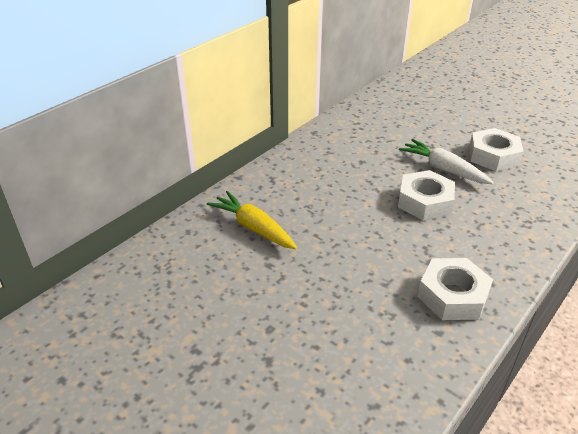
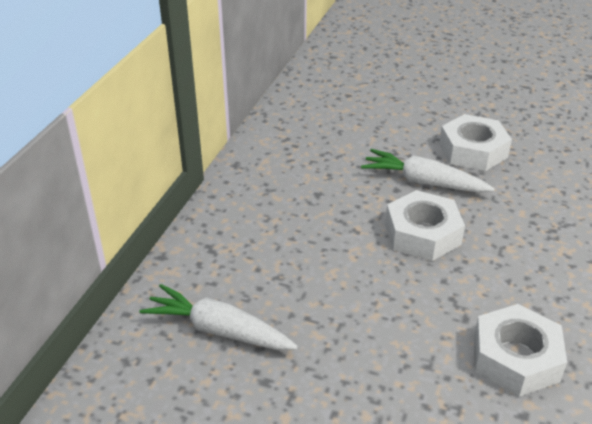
camera: 20 degrees left, 0 degrees up
(253, 228) = (218, 330): yellow carrot -> white carrot

